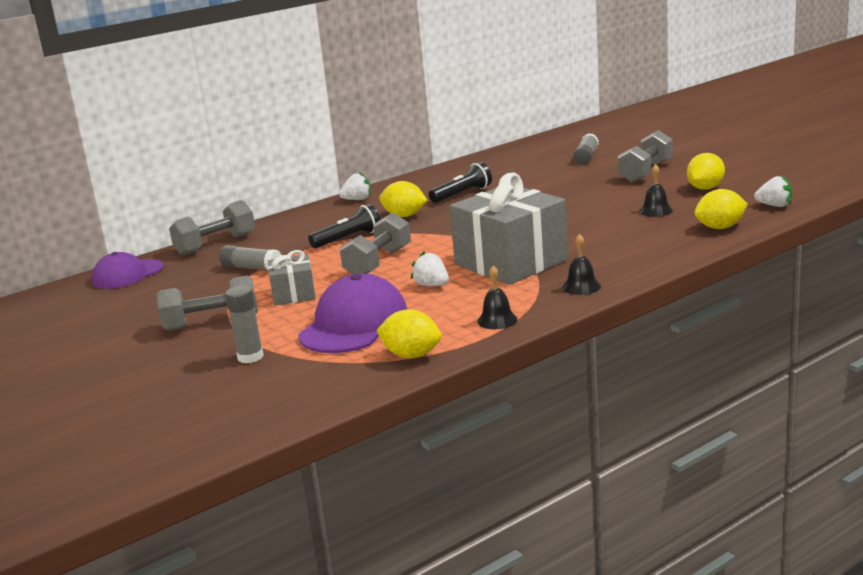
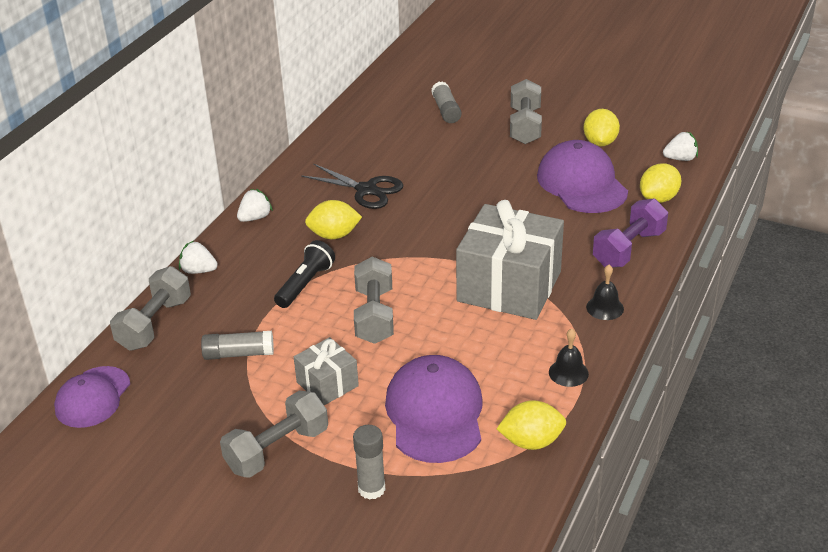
camera: 30 degrees left, 15 degrees up
(432, 285) = (461, 337): white strawberry -> white strawberry (198, 271)
(462, 194) = (366, 190): black flashlight -> black scissors
(650, 254) = (628, 249): none -> purple dumbbell
(656, 210) = (582, 183): black bell -> purple cap

